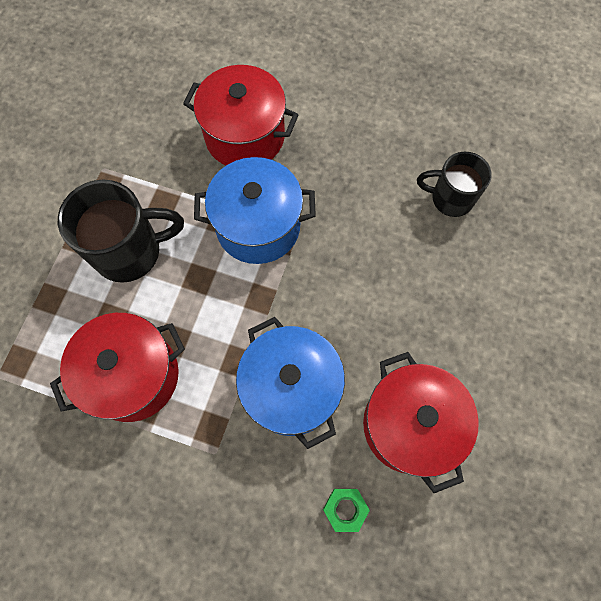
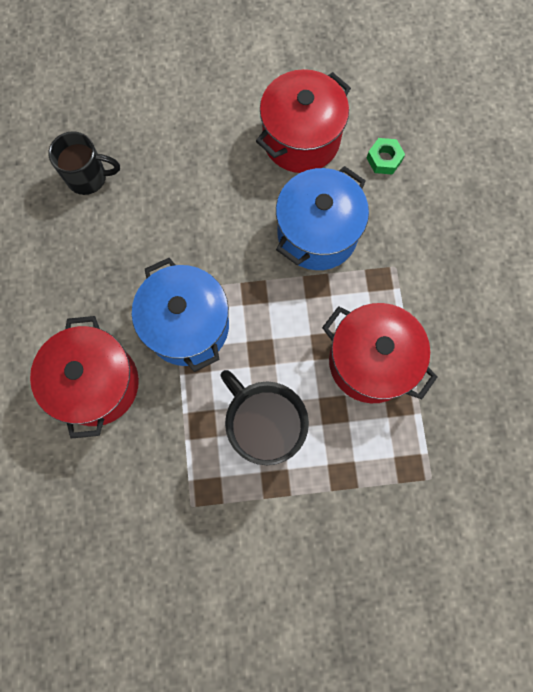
camera: 115 degrees left, 5 degrees up
(450, 198) = (88, 177): black mug -> black mug turned 75 degrees counterclockwise

